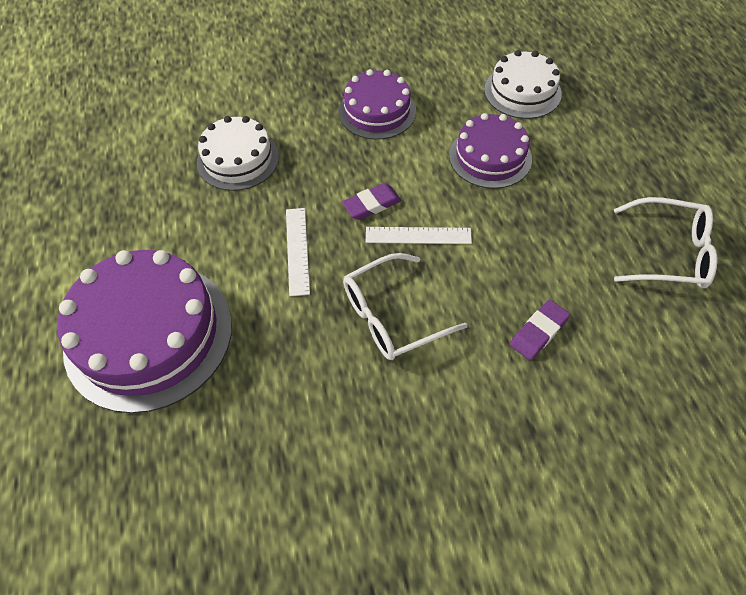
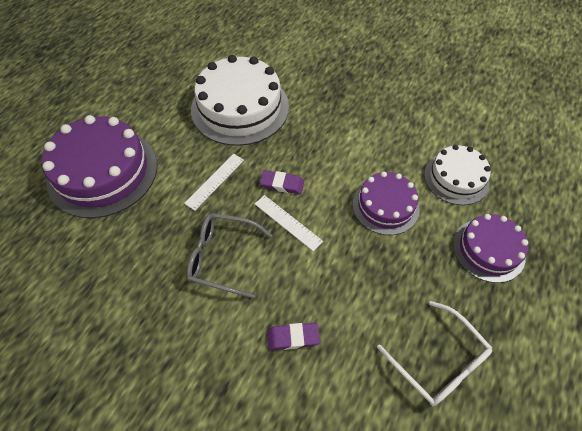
camera: 40 degrees right, 0 degrees up
(238, 159) = (240, 108): white cake -> white cake, size x1.70
(377, 111) = (346, 130): purple cake -> purple cake (488, 250)
(392, 316) = (222, 257): white glasses -> grey glasses

